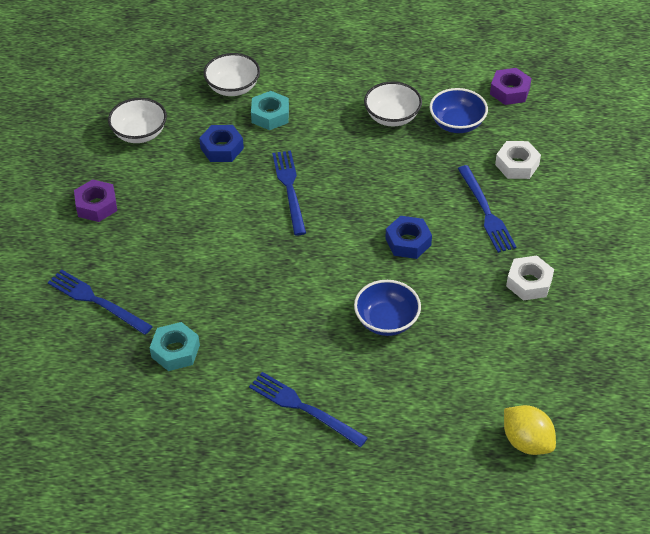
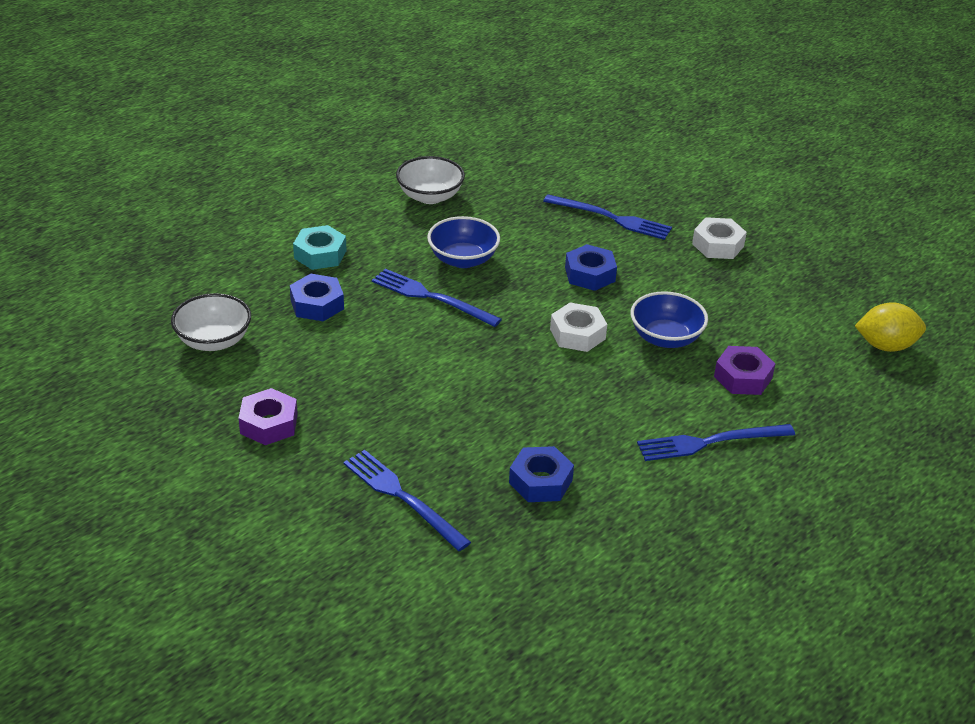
camera: 50 degrees left, 10 degrees down
(96, 301) = (402, 497): blue fork -> blue fork turned 60 degrees clockwise
(175, 351) = (540, 481): turquoise nut -> blue nut
(233, 87) = (247, 253): white bowl -> none
(457, 124) = (490, 172): blue bowl -> blue bowl (463, 259)
(509, 91) = (493, 128): purple nut -> purple nut (742, 377)
(517, 165) = (580, 174): white nut -> white nut (577, 334)

